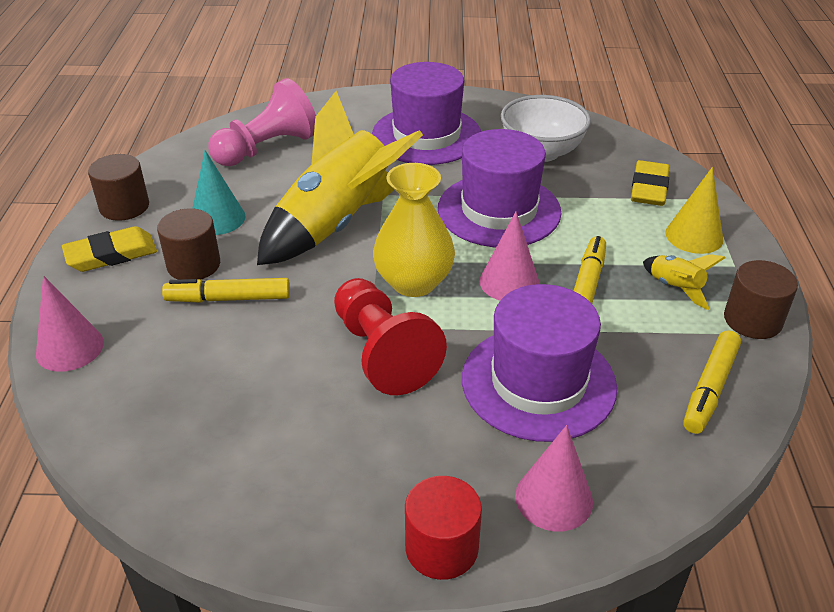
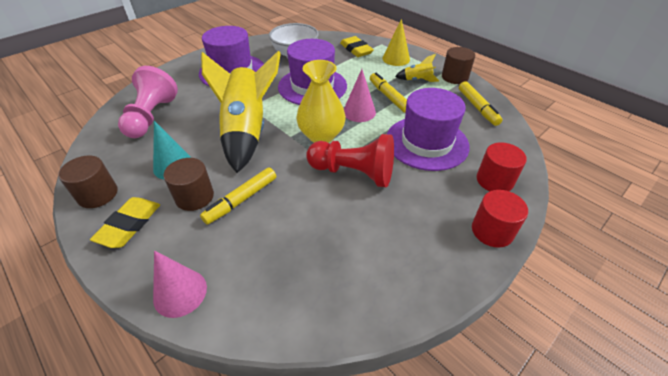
camera: 45 degrees left, 5 degrees up
(554, 498) = (494, 180): pink cone -> red cylinder

